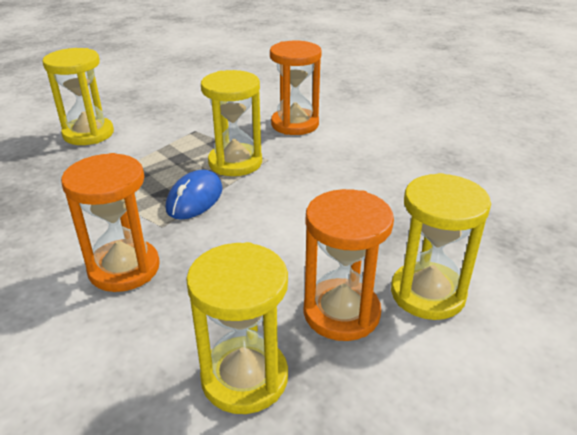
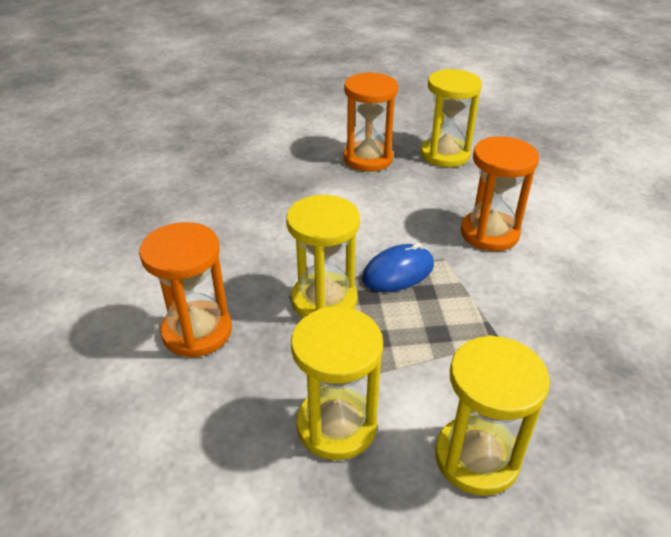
camera: 145 degrees left, 5 degrees up
(427, 293) = (310, 149): yellow hourglass -> yellow hourglass (336, 426)

